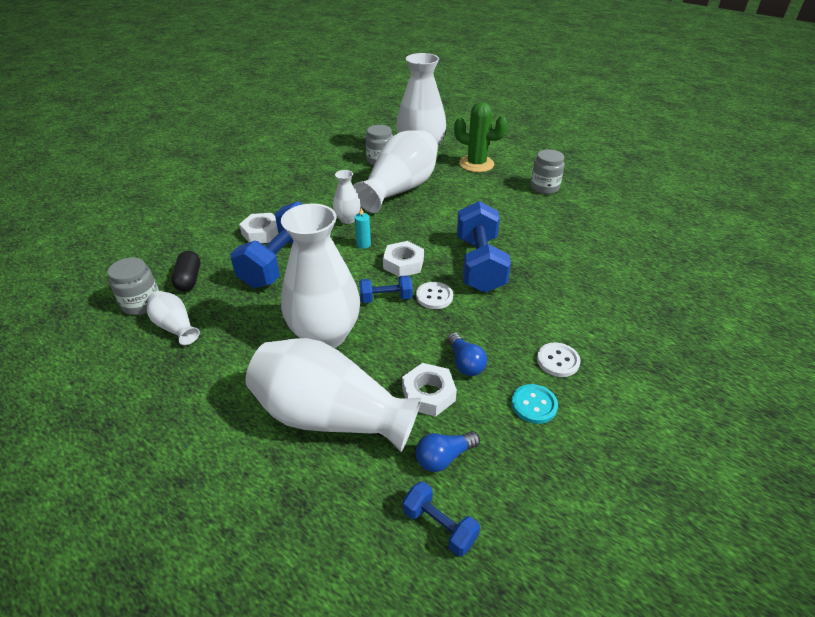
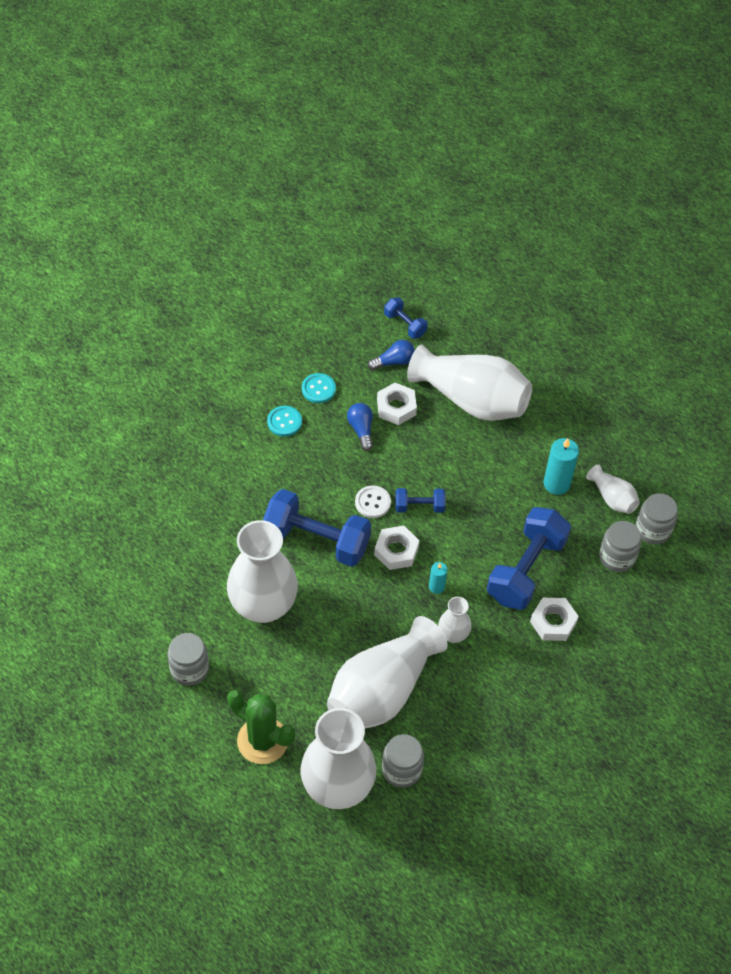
camera: 175 degrees left, 15 degrees up
(189, 279) = (616, 557): black capsule -> grey jar
(235, 333) = (556, 483): none -> turquoise candle
(325, 335) = (477, 471): white vase -> white vase (263, 606)
(479, 264) = (317, 540): blue dumbbell -> blue dumbbell turned 75 degrees counterclockwise
(558, 361) = (284, 422): white button -> turquoise button

